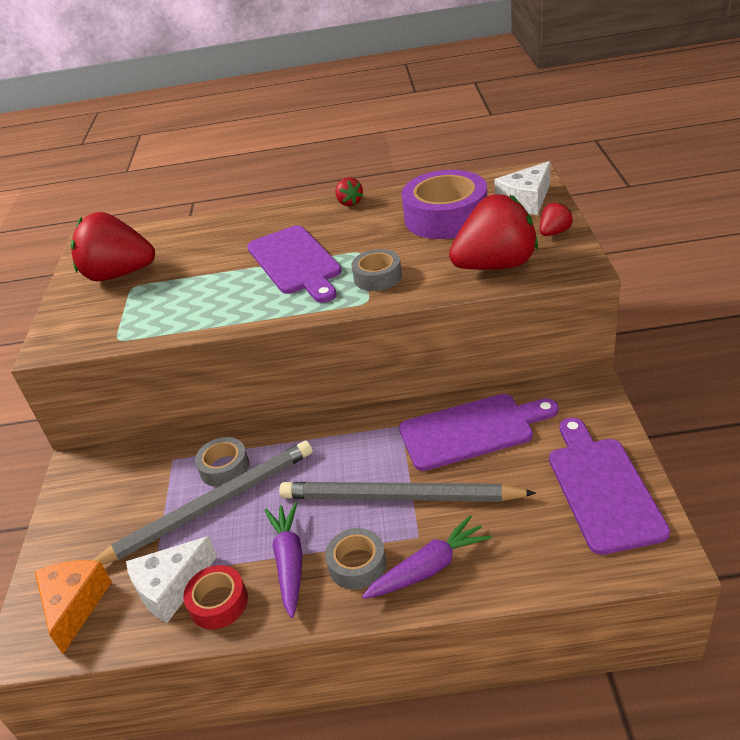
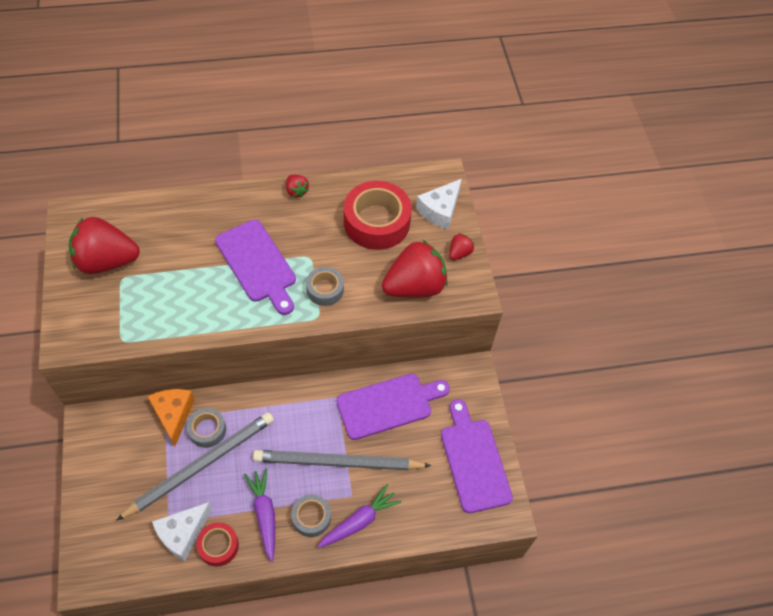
camera: 15 degrees left, 20 degrees up
(75, 605) = (114, 547): orange cheese -> orange cheese (173, 415)
(446, 217) = (376, 222): purple tape -> red tape

